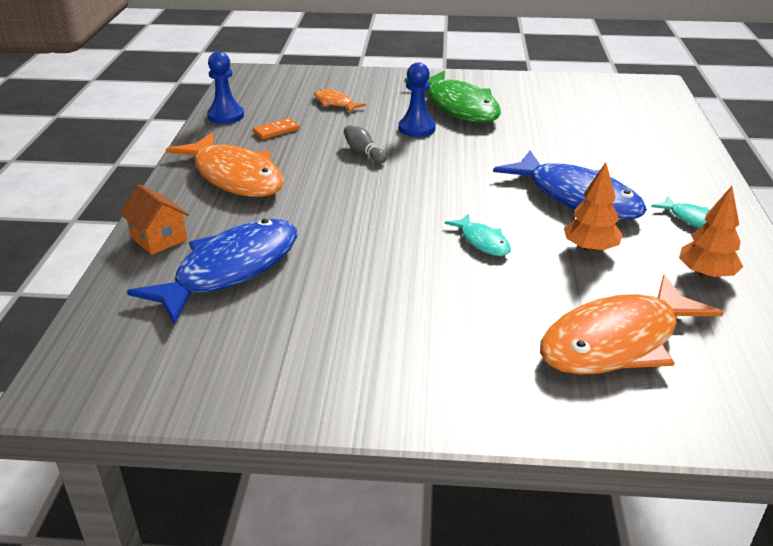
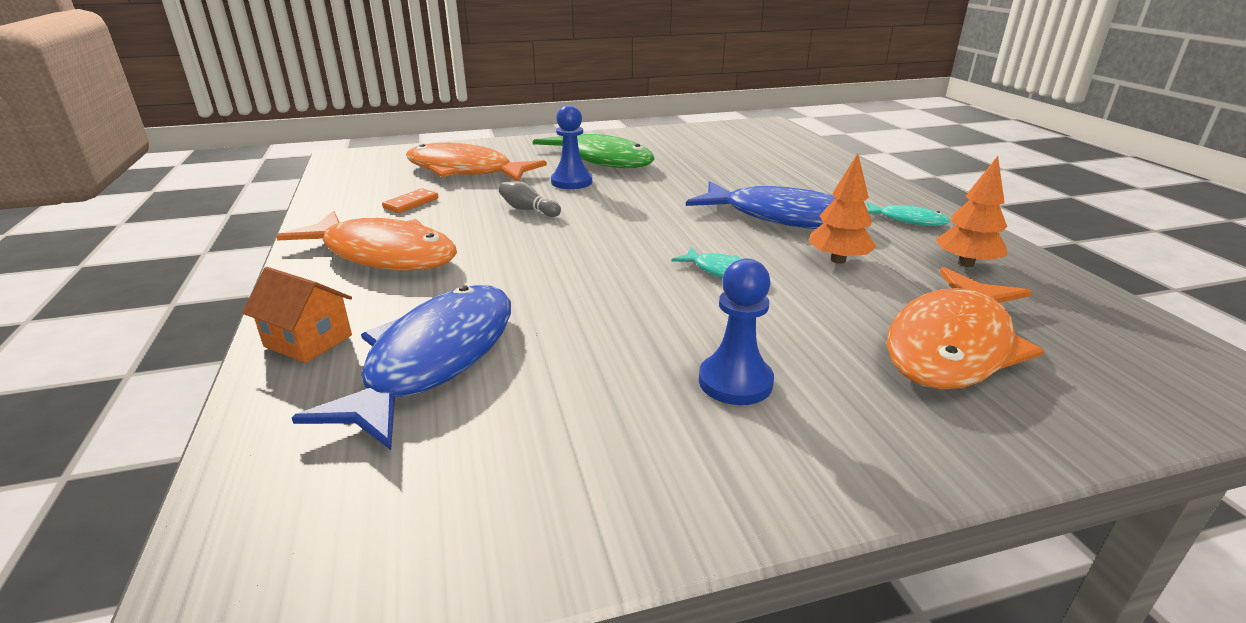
camera: 20 degrees left, 5 degrees down
(226, 116) = (339, 197): blue pawn -> blue pawn (735, 382)
(335, 103) = (465, 171): orange fish -> orange fish, size x2.13

